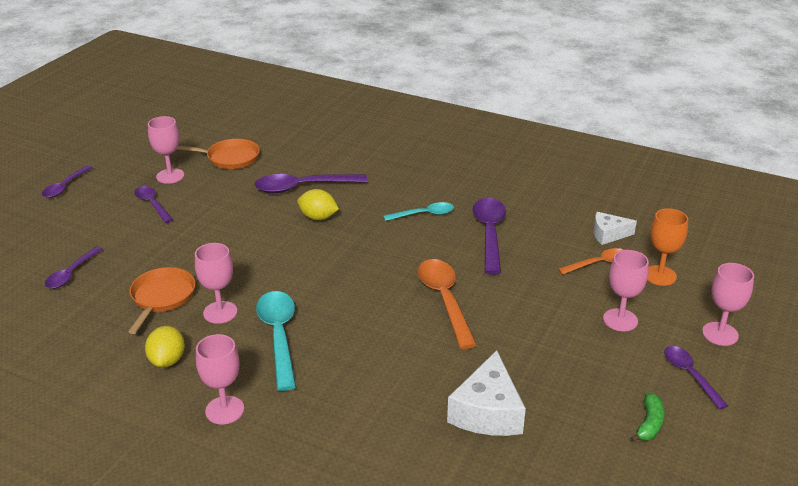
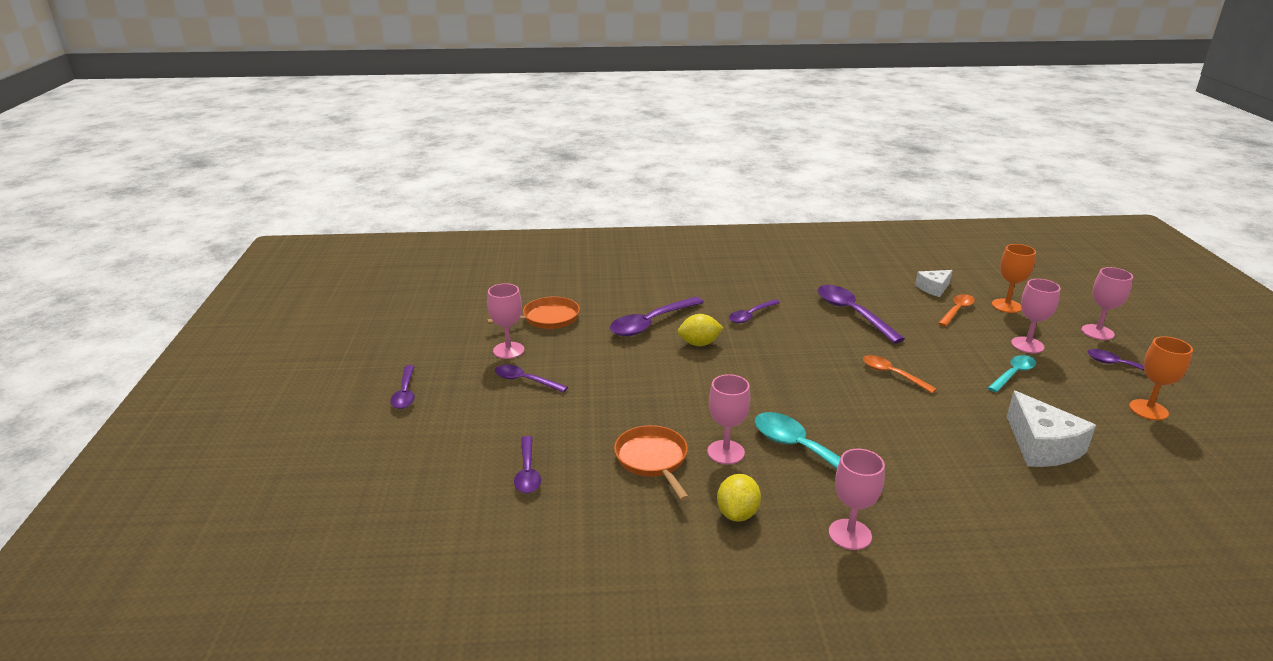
camera: 30 degrees left, 5 degrees down
(167, 360) = (737, 513): yellow lemon -> yellow lemon turned 45 degrees clockwise
(395, 206) = (751, 315): none -> purple spoon
(424, 214) = (782, 315): turquoise spoon -> turquoise spoon (1013, 374)
(445, 300) = (892, 374): orange spoon -> orange spoon, size x0.61
(649, 424) = (1148, 410): green banana -> orange goblet

